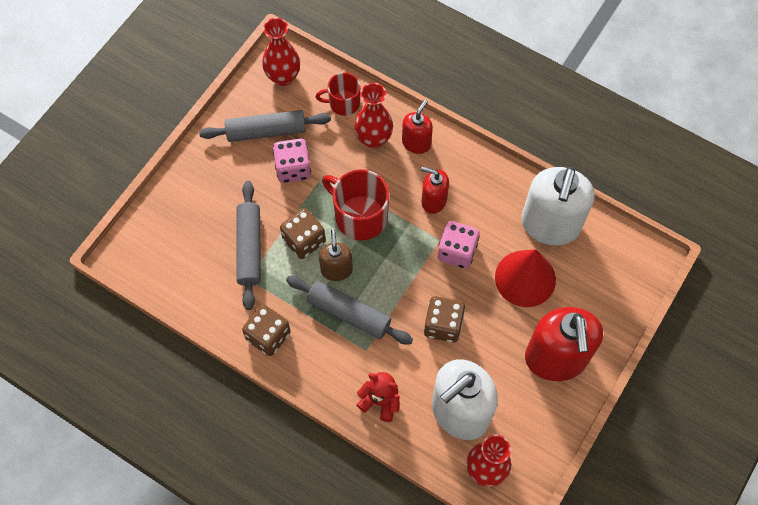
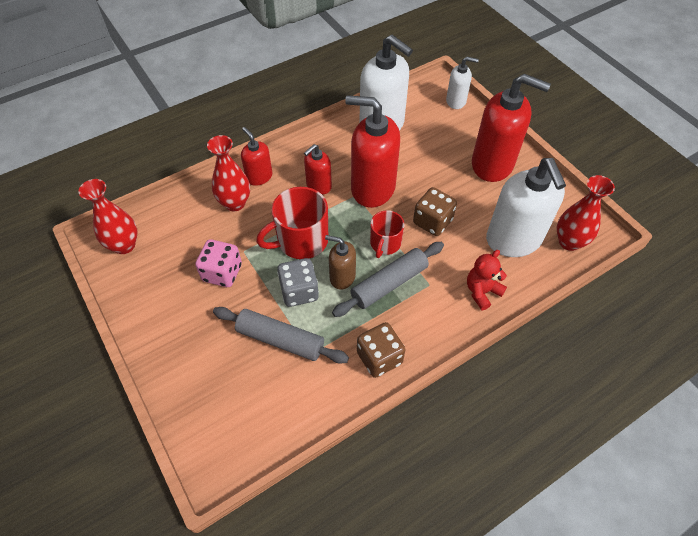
camera: 65 degrees left, 10 degrees down
(266, 131) = (169, 279): grey rolling pin -> none
(304, 240) = (299, 291): brown dice -> grey dice
(343, 103) = (185, 211): red mug -> red mug (385, 243)
(457, 251) = (372, 188): pink dice -> red soap dispenser
(525, 278) = (418, 156): red cone -> none
(634, 287) = (456, 101): none -> white soap dispenser

